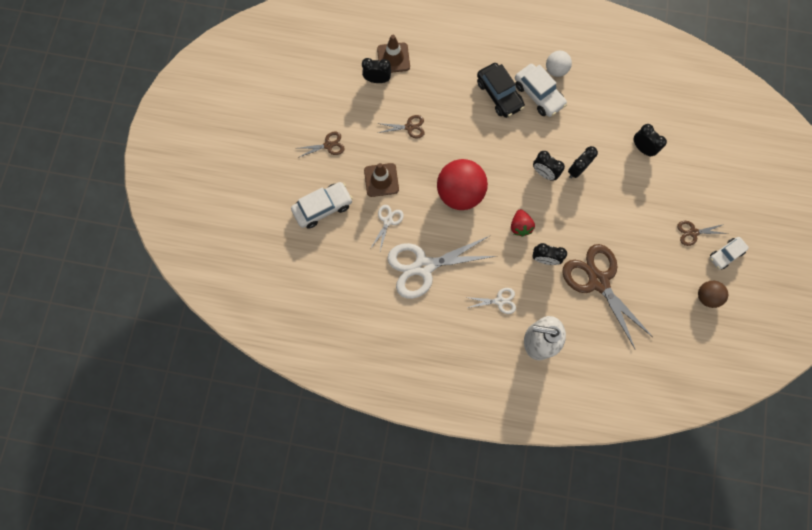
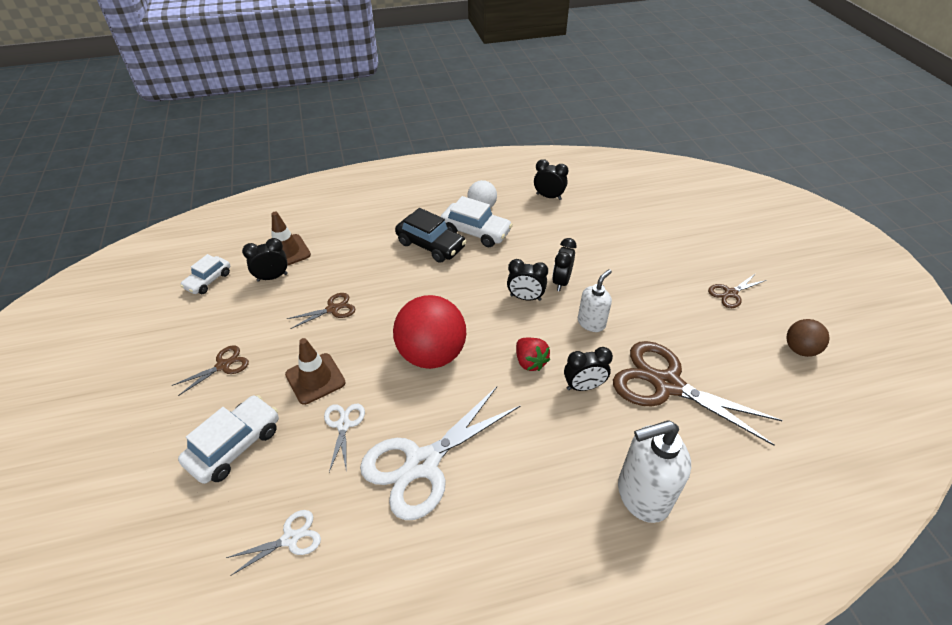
camera: 25 degrees left, 30 degrees down
(499, 301) = (556, 464): white scissors -> white scissors (290, 538)
(578, 214) = (591, 323): none -> white soap dispenser
(642, 148) = (617, 240): black clock -> black clock (548, 197)
(725, 254) = (781, 301): white car -> white car (208, 280)

